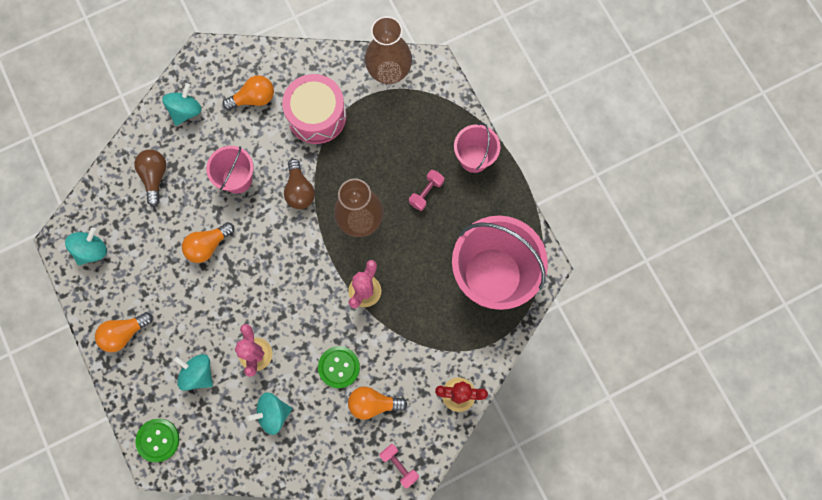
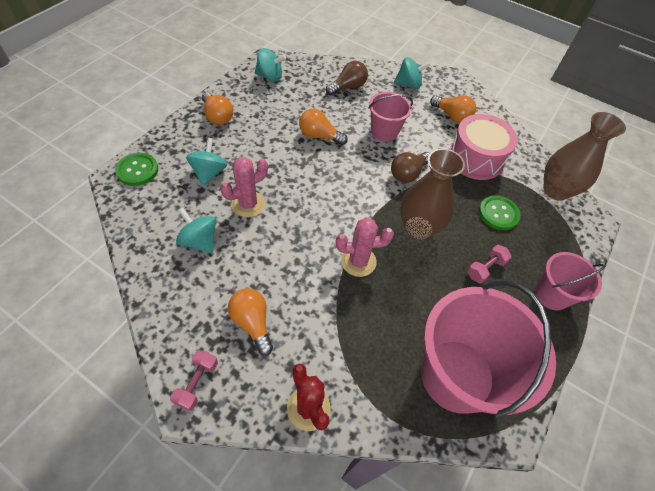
camera: 55 degrees right, 20 degrees down
(124, 333) = (217, 116): orange light bulb -> orange light bulb turned 150 degrees counterclockwise
(339, 367) = (273, 274): green button -> green button (498, 213)
(426, 193) = (485, 269): pink dumbbell -> pink dumbbell turned 45 degrees counterclockwise

